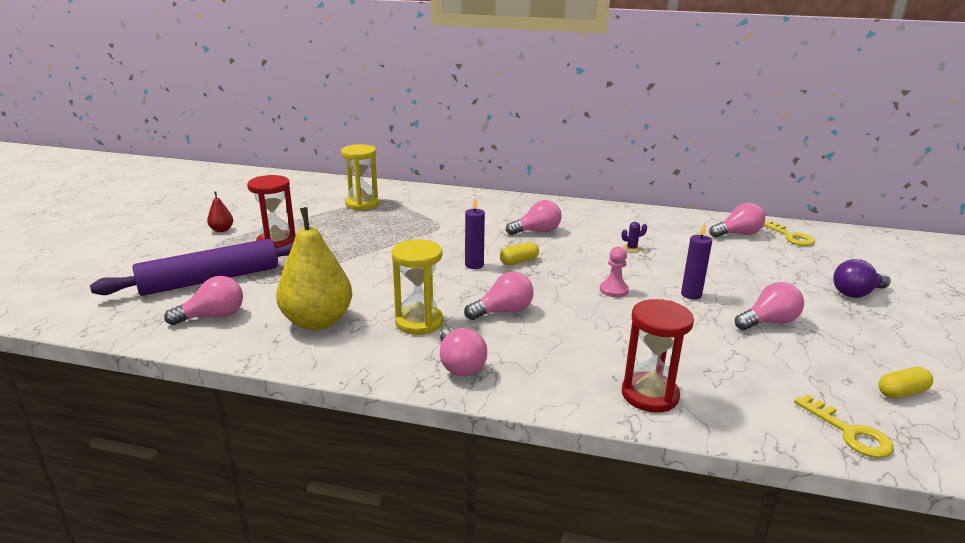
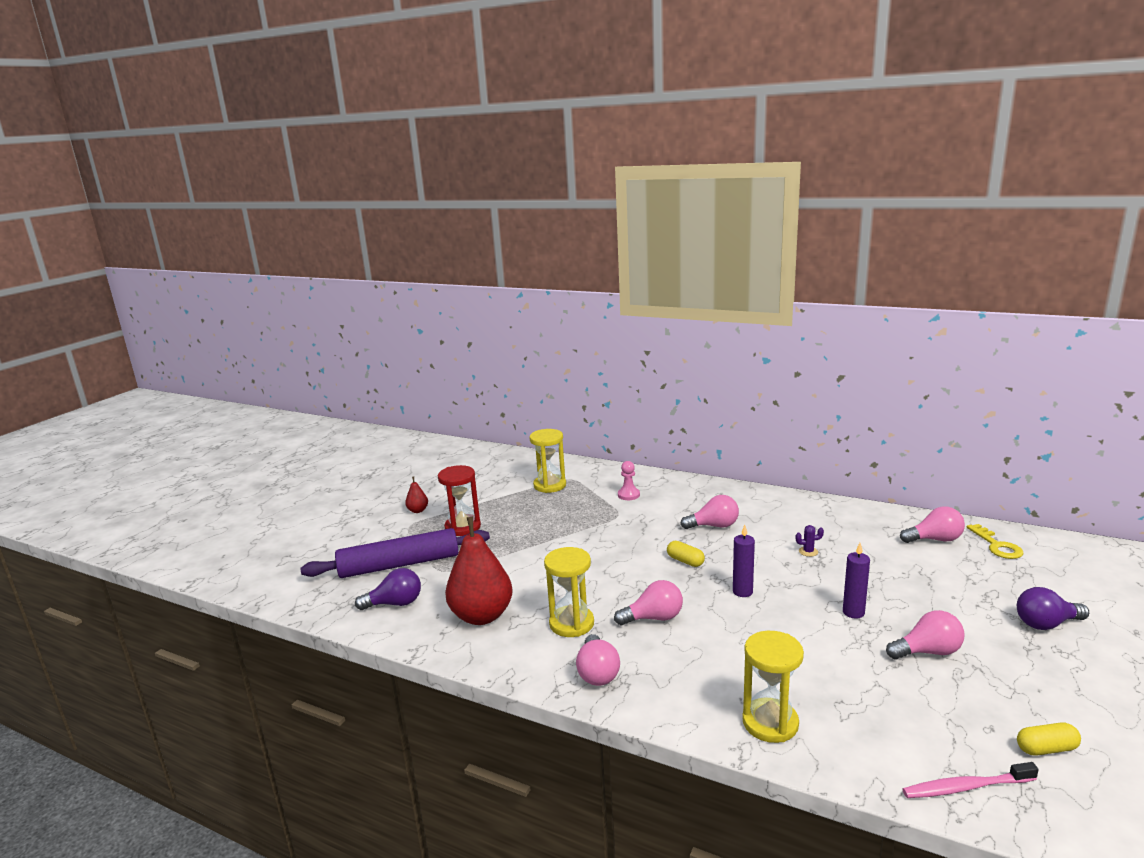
camera: 15 degrees right, 5 degrees down
(213, 316) = (395, 603): pink light bulb -> purple light bulb
(318, 322) = (482, 616): yellow pear -> red pear
(474, 265) = (640, 563): purple candle -> purple candle (742, 592)
(519, 261) = (685, 561): yellow capsule -> yellow capsule turned 60 degrees clockwise
(614, 290) = (772, 601): pink pawn -> pink pawn (628, 495)
(649, 395) = (770, 723): red hourglass -> yellow hourglass
(849, 432) = (965, 787): yellow key -> pink toothbrush

